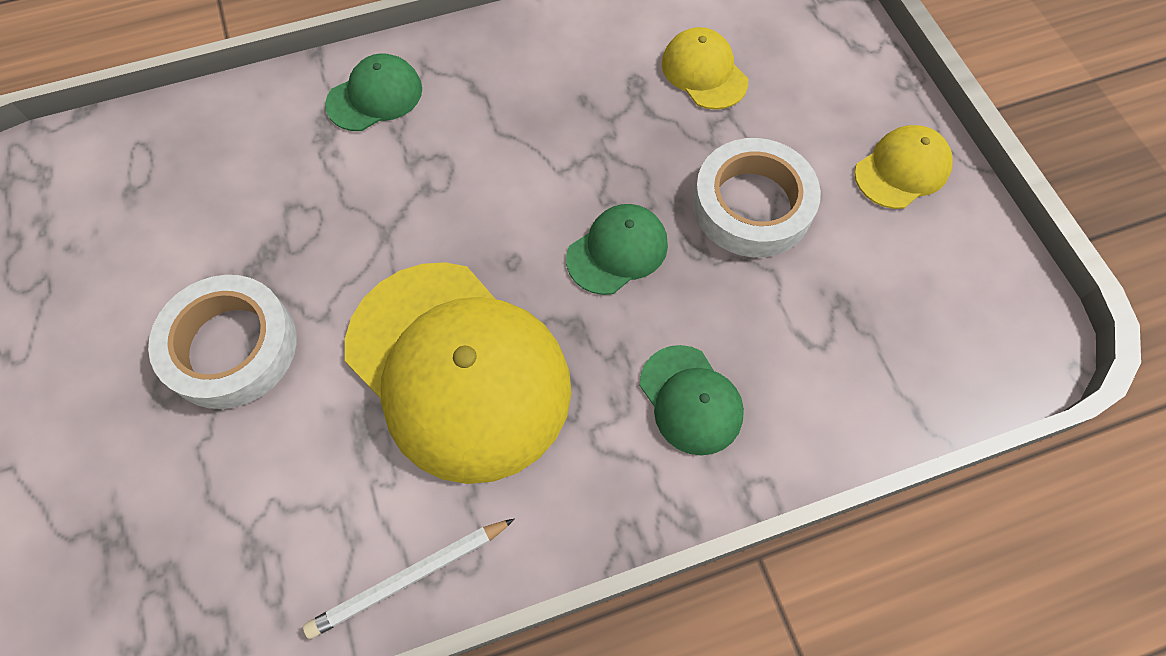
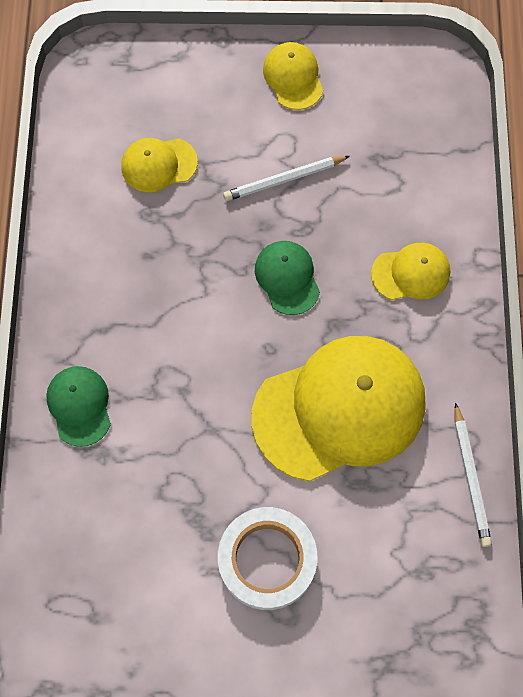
camera: 70 degrees left, 5 degrees up
(690, 400) = (411, 273): green cap -> yellow cap
(752, 205) = (284, 179): white tape -> white pencil

